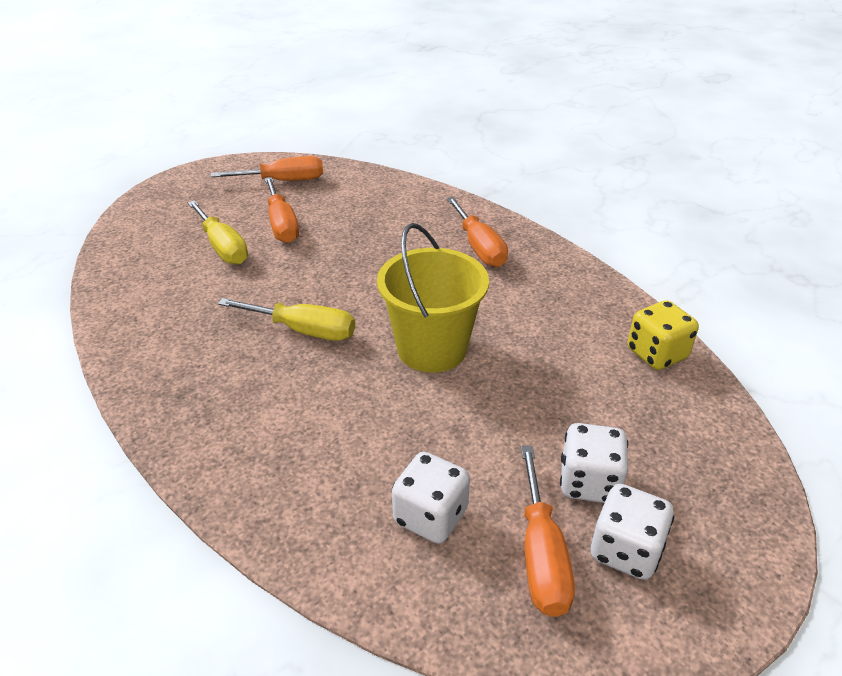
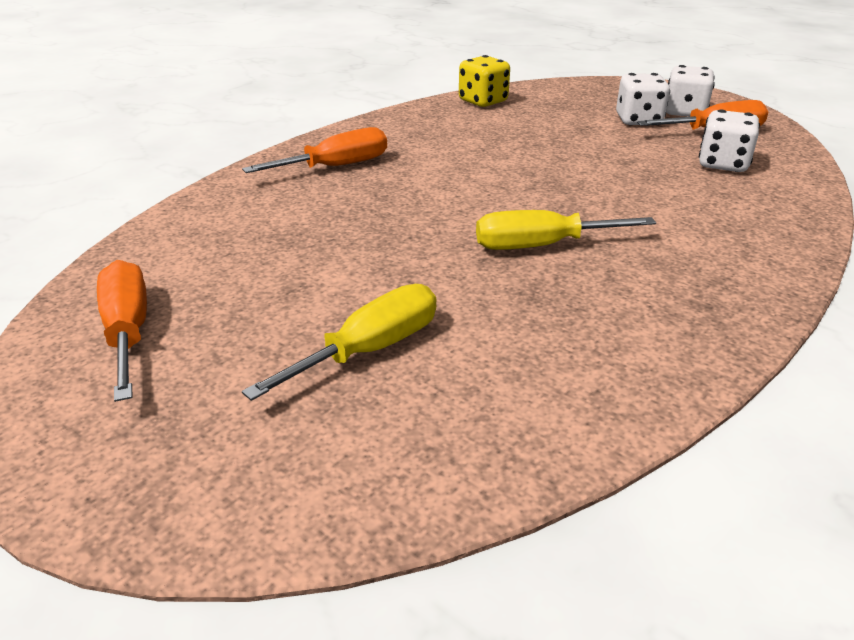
camera: 100 degrees left, 5 degrees down
(282, 224) = (291, 305): orange screwdriver -> none
(304, 330) = (541, 246): yellow screwdriver -> yellow screwdriver turned 105 degrees counterclockwise
(432, 349) = (529, 177): yellow bucket -> none

